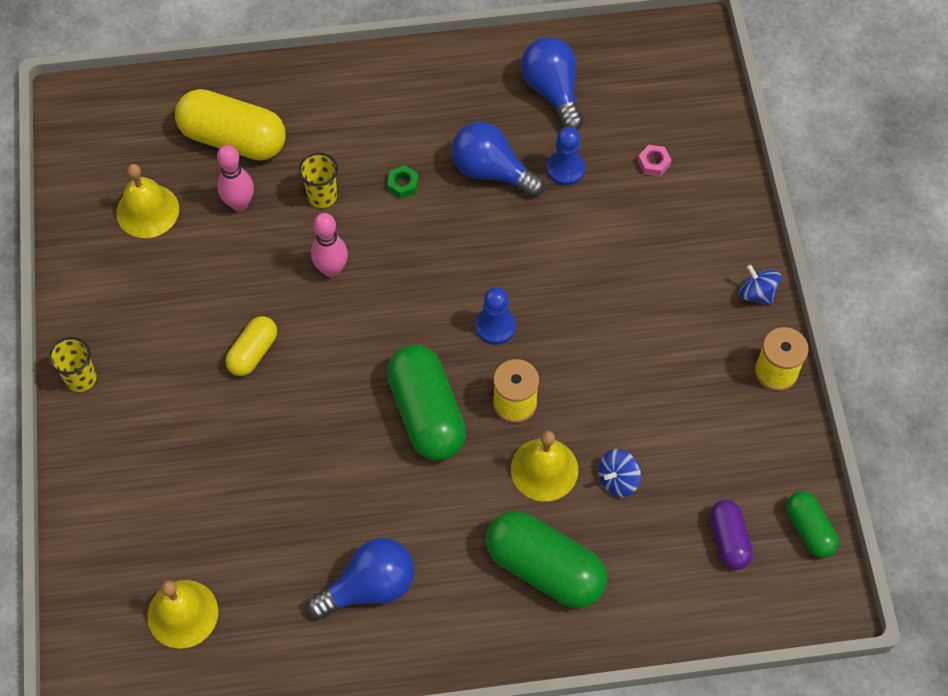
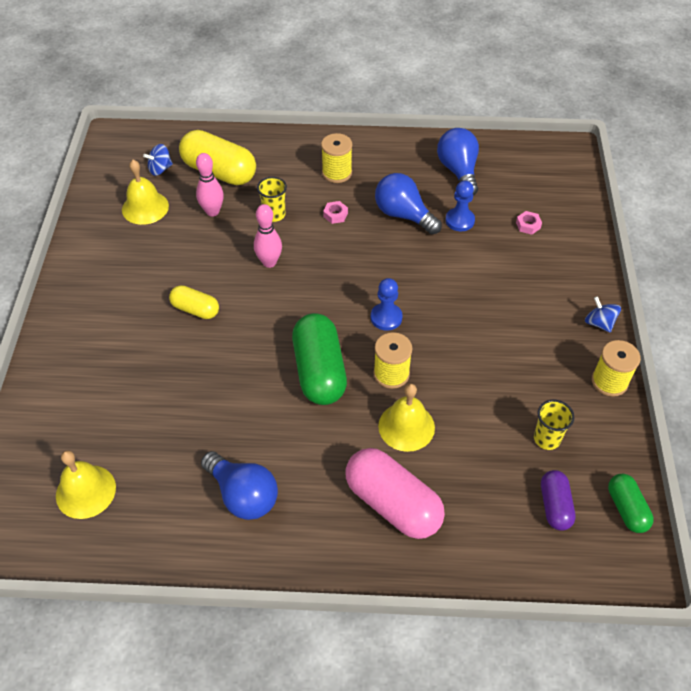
camera: 10 degrees right, 10 degrees down
(81, 378) = (62, 309): yellow cup -> yellow cup (547, 439)
(253, 352) = (195, 309): yellow capsule -> yellow capsule turned 75 degrees clockwise
(369, 587) = (243, 495): blue light bulb -> blue light bulb turned 60 degrees clockwise
(392, 118) = (337, 173): none -> yellow spool
(403, 184) = (335, 215): green nut -> pink nut
(545, 568) = (393, 503): green capsule -> pink capsule
(618, 480) = (466, 444): blue spinning top -> blue spinning top (160, 169)

